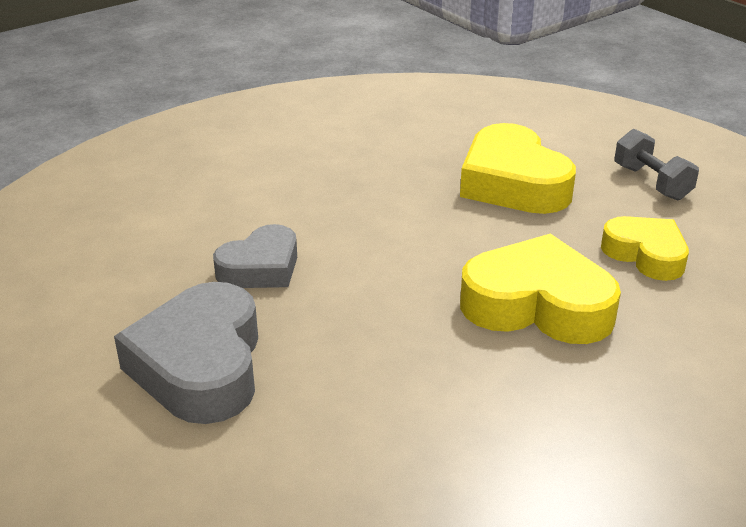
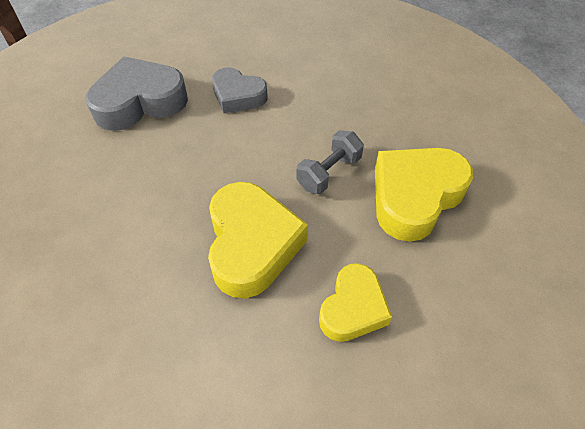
camera: 70 degrees right, 20 degrees up
(651, 182) = (480, 298): grey dumbbell -> grey dumbbell (329, 173)

